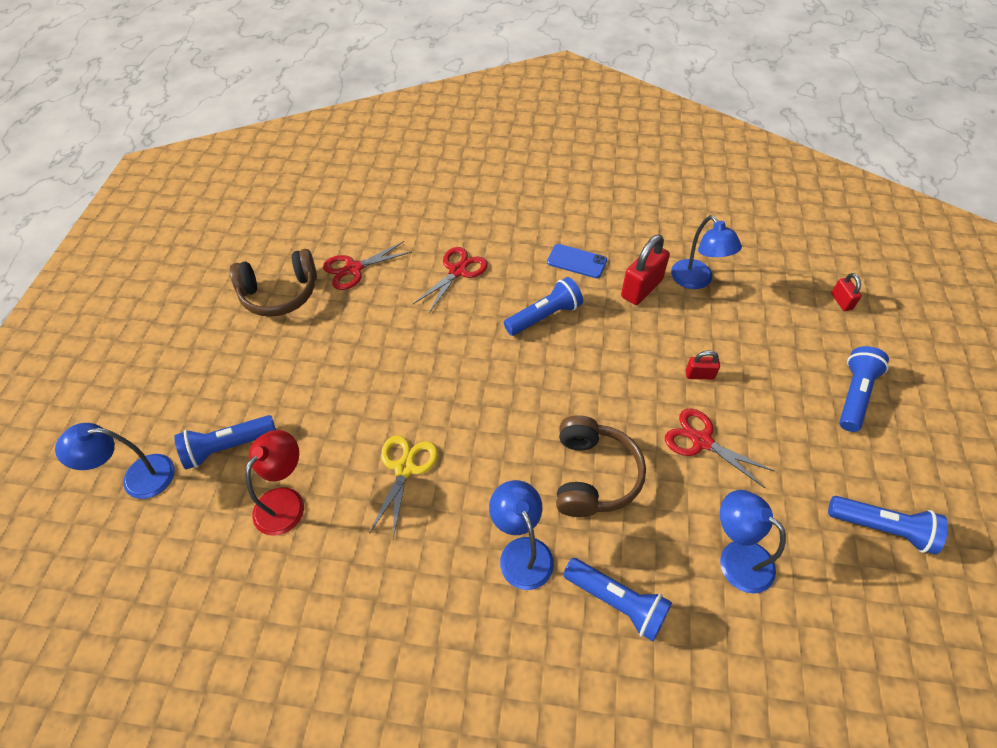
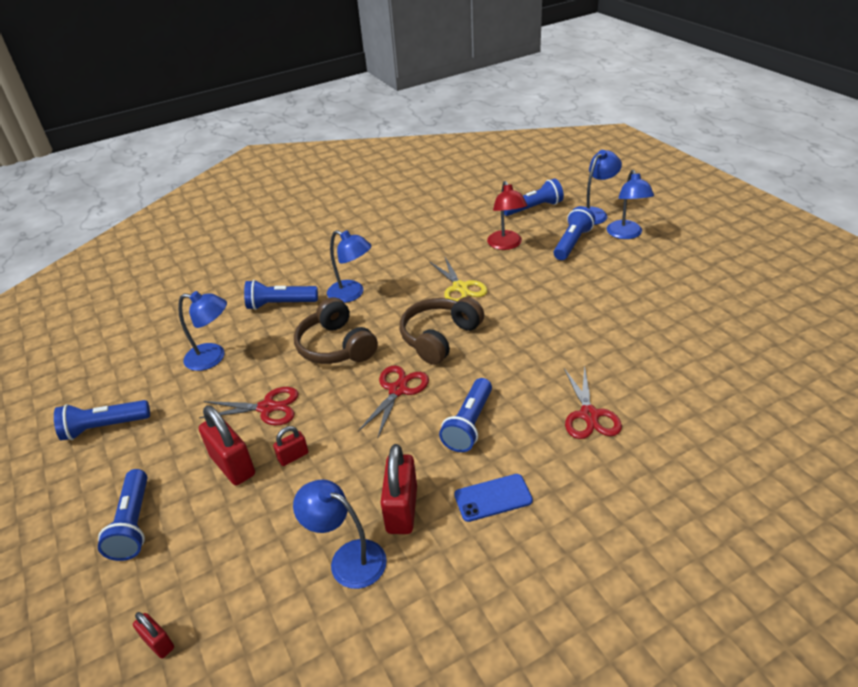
camera: 145 degrees right, 15 degrees down
(169, 417) = (626, 234): none -> blue lamp
(171, 549) = (533, 208): none -> blue flashlight
(280, 293) = (689, 315): brown headphones -> brown headphones (439, 337)
(354, 269) = (671, 363): red scissors -> red scissors (397, 390)
(755, 398) = (233, 465): none -> red padlock

